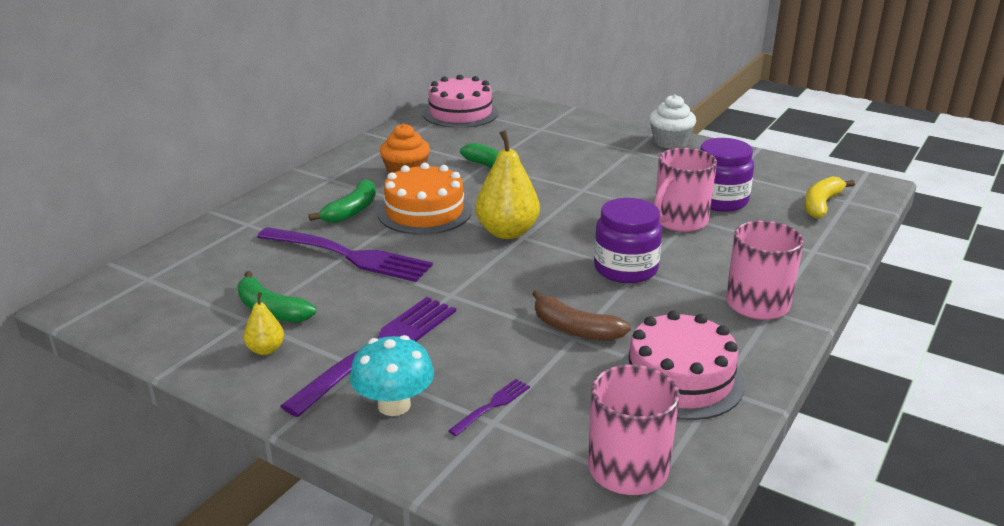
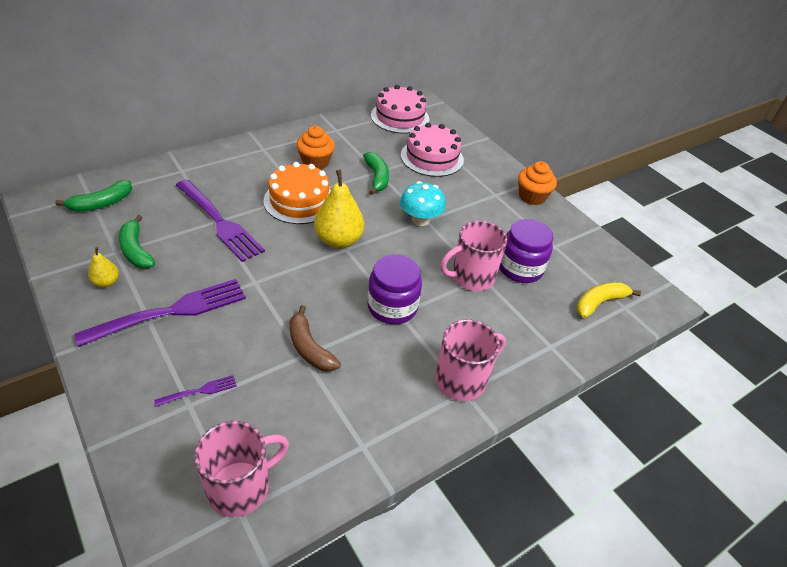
camera: 20 degrees right, 15 degrees up
(351, 211) = (253, 183): green banana -> green banana (101, 203)
(394, 405) = (141, 362): turquoise mushroom -> turquoise mushroom (420, 220)
(670, 142) = (532, 197): white cupcake -> orange cupcake
(680, 378) = (342, 425): pink cake -> pink cake (432, 157)

